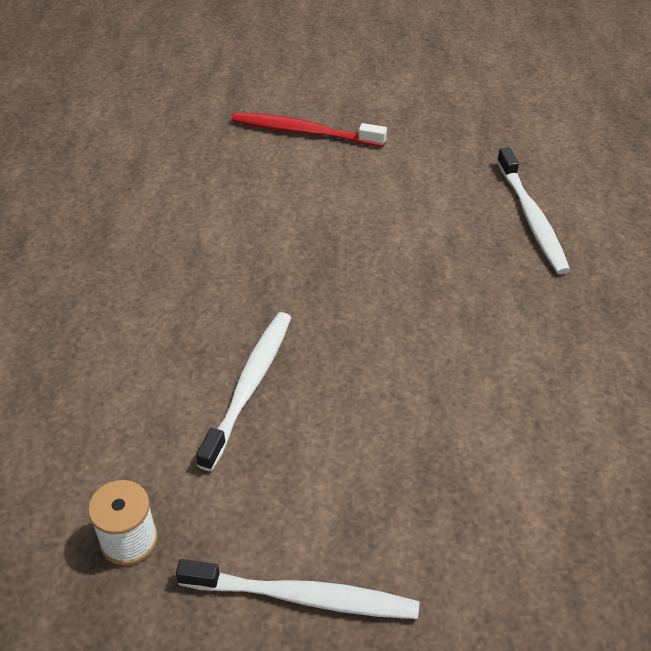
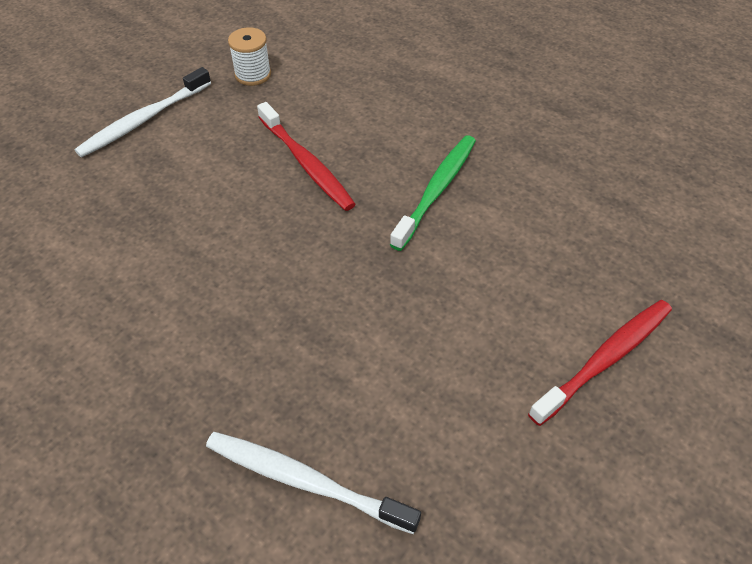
camera: 125 degrees right, 5 degrees up
(208, 275) = (437, 190): none -> green toothbrush
(249, 386) = (306, 164): white toothbrush -> red toothbrush

